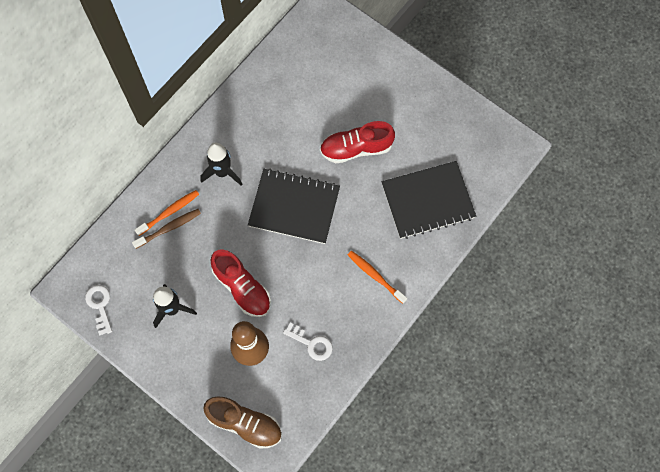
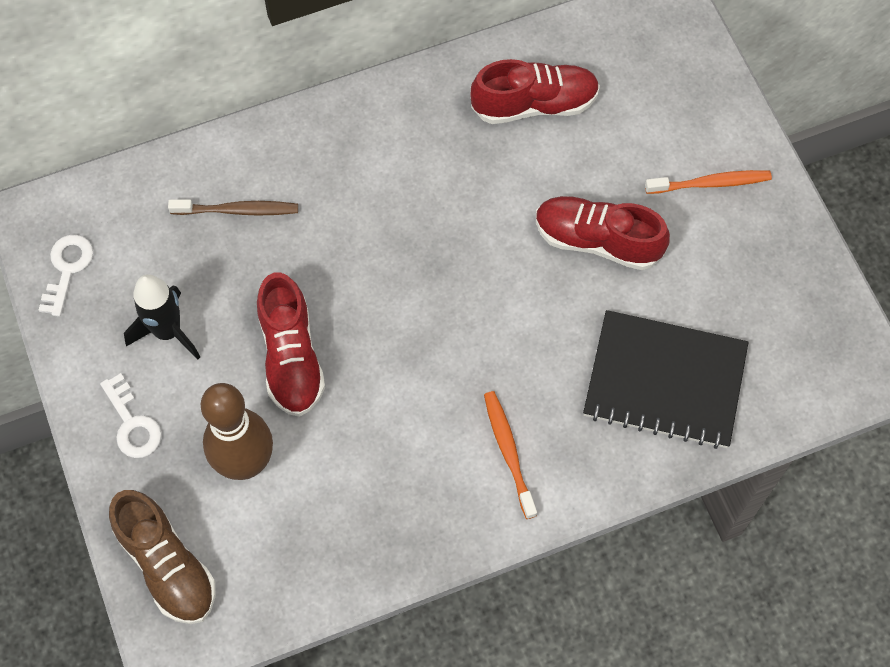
camera: 30 degrees right, 5 degrees down
(169, 212) = (252, 187): orange toothbrush -> orange toothbrush (710, 183)
(222, 172) = (368, 170): black rocket -> none
(285, 95) = (534, 104): none -> red shoe
(294, 207) = (445, 279): black notebook -> none
(312, 343) = (345, 501): white key -> white key (132, 424)

